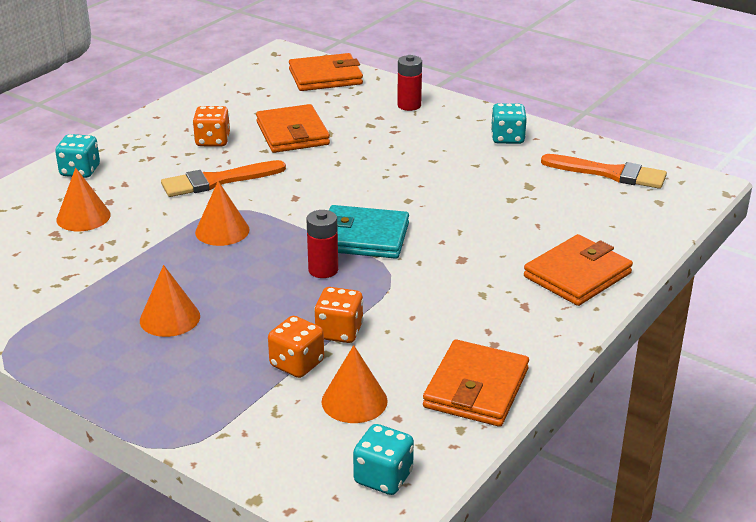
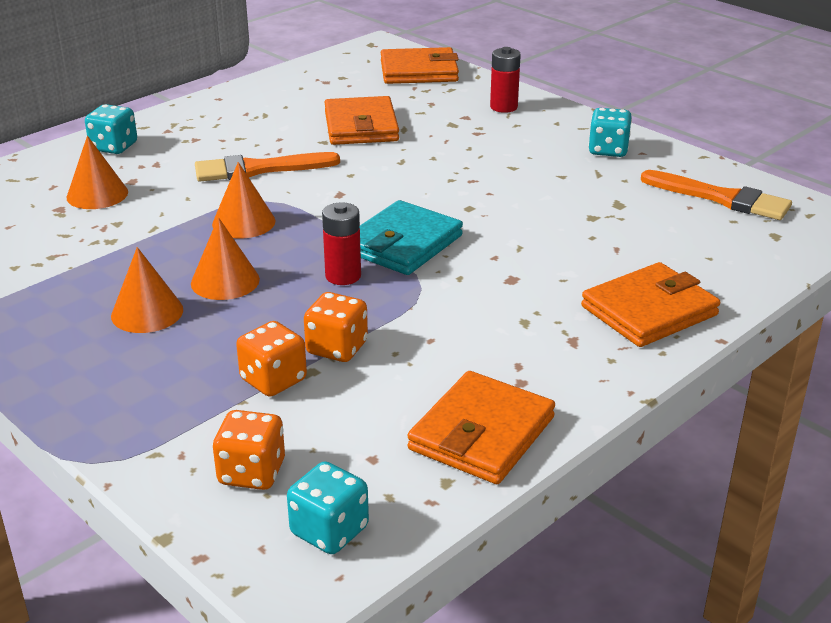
camera: 10 degrees right, 0 degrees up
(213, 141) = (270, 127): orange dice -> orange dice (252, 472)
(354, 401) = (326, 432): orange cone -> orange cone (225, 281)
(363, 237) = (403, 244): turquoise wallet -> turquoise wallet turned 75 degrees counterclockwise

